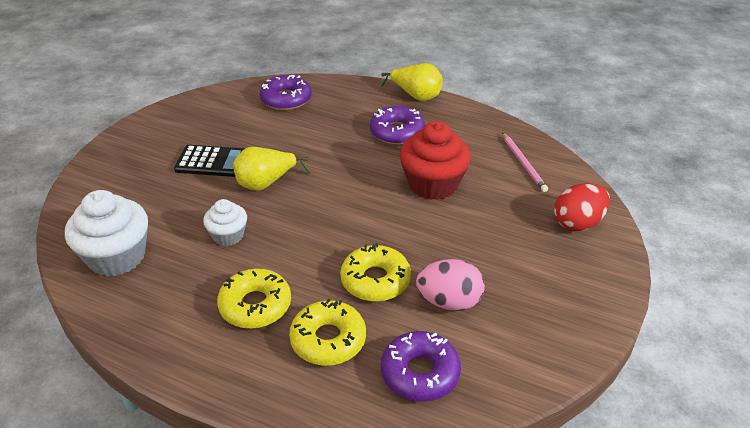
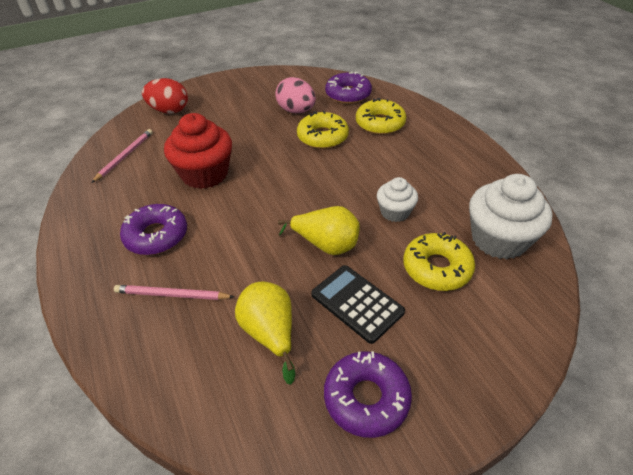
camera: 140 degrees left, 5 degrees up
(255, 305) = (409, 157): yellow donut -> yellow donut (436, 268)
(286, 99) = (191, 362): purple donut -> purple donut (366, 398)
(337, 114) = (172, 295): none -> pink pencil
(416, 96) = (72, 271): yellow pear -> yellow pear (270, 333)

